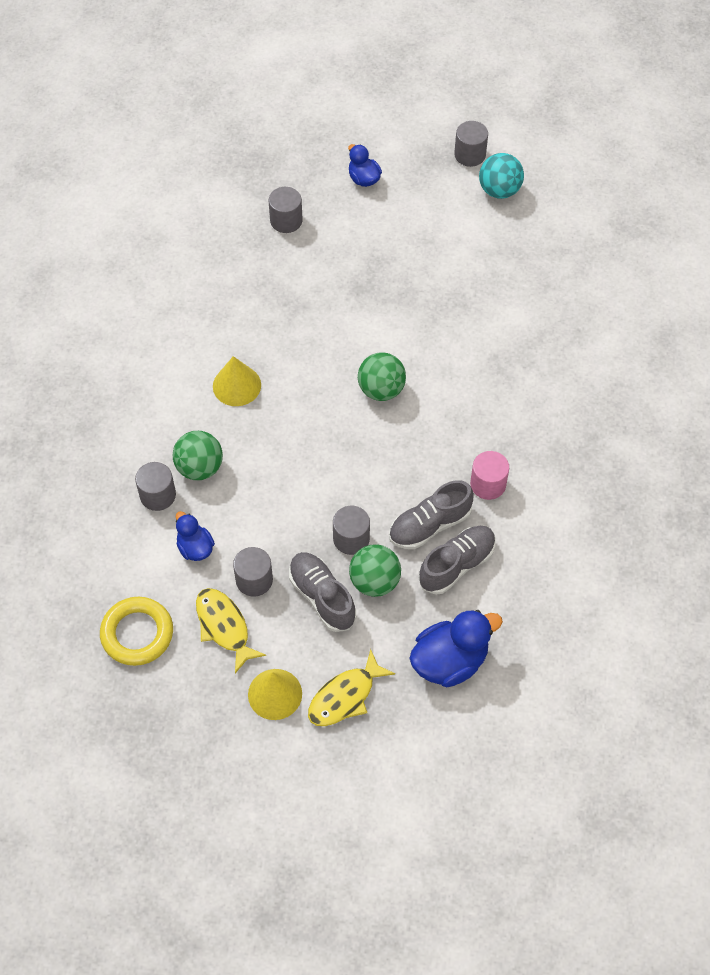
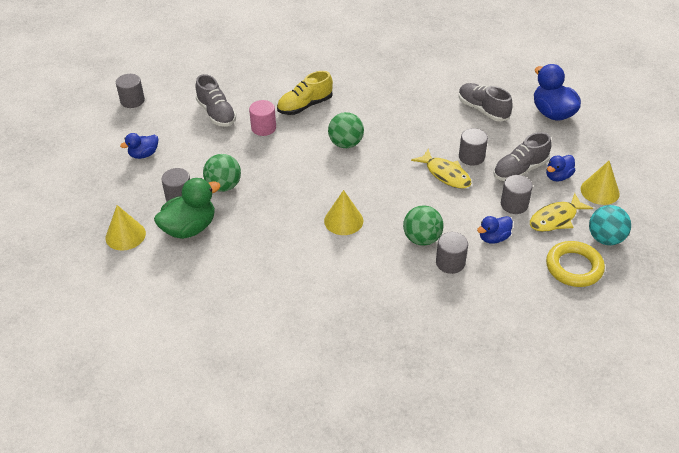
camera: 90 degrees left, 15 degrees down
(227, 178) = (125, 235): none -> yellow cone
(234, 235) = (189, 228): none -> green duck
(307, 644) = (558, 176): none -> blue duck
(345, 696) = (591, 158): yellow fish -> yellow fish (445, 174)
(374, 581) = (502, 145): green ball -> green ball (224, 186)
(429, 525) = (455, 121): grey shoe -> grey shoe (216, 113)
(462, 342) = (305, 106): none -> yellow shoe
(488, 484) = (420, 96): pink cylinder -> pink cylinder (263, 128)
(499, 190) = (170, 87): turquoise ball -> turquoise ball (605, 238)

